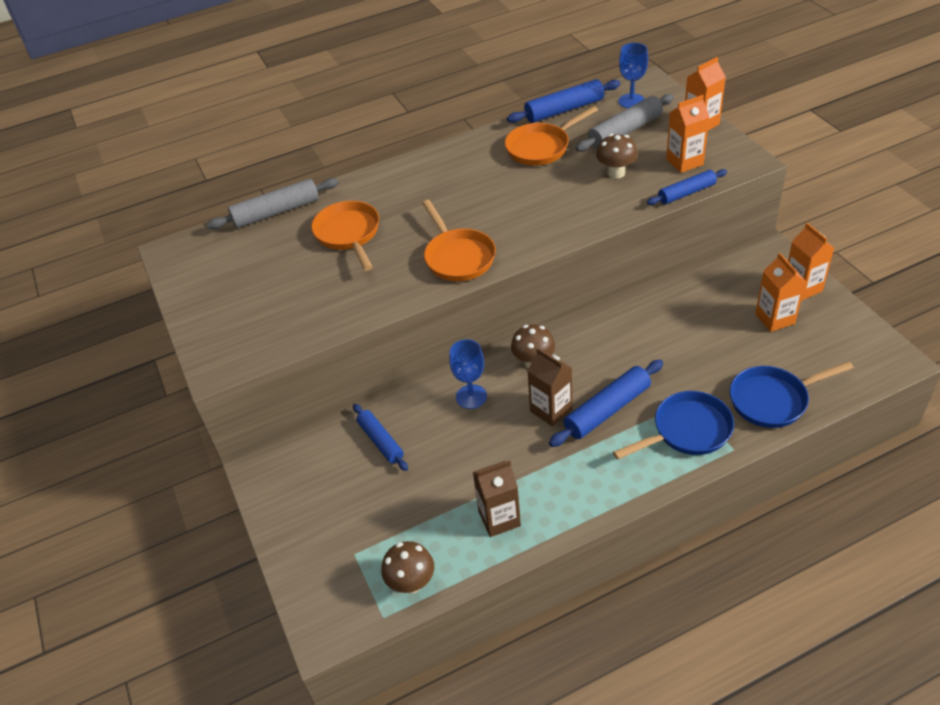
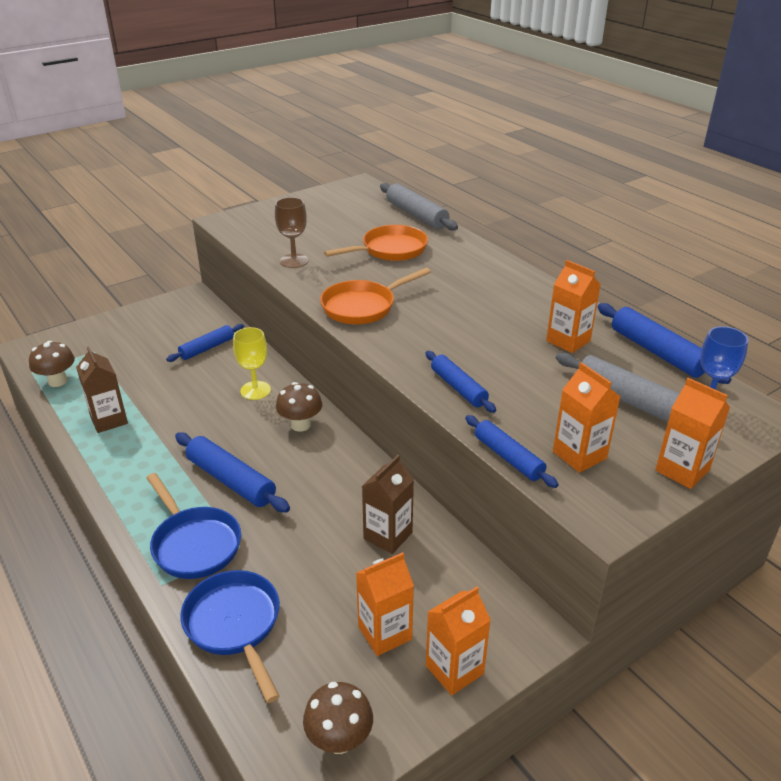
camera: 75 degrees right, 10 degrees down
(347, 305) = (294, 261): none -> brown goblet
(471, 397) = (255, 390): blue goblet -> yellow goblet
(541, 147) = (568, 341): orange pan -> orange carton
(551, 410) = (234, 441): brown carton -> brown carton (388, 535)
(598, 209) = (458, 388): none -> blue rolling pin
(616, 173) = (535, 398): brown mushroom -> brown mushroom (339, 739)

